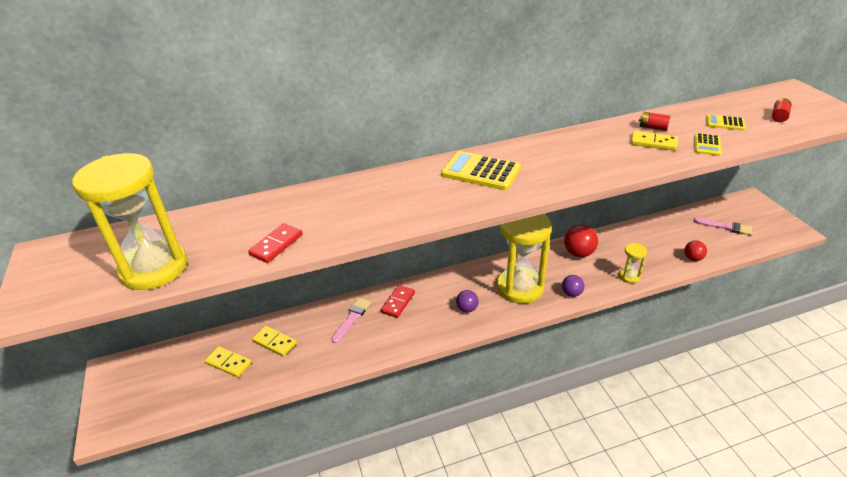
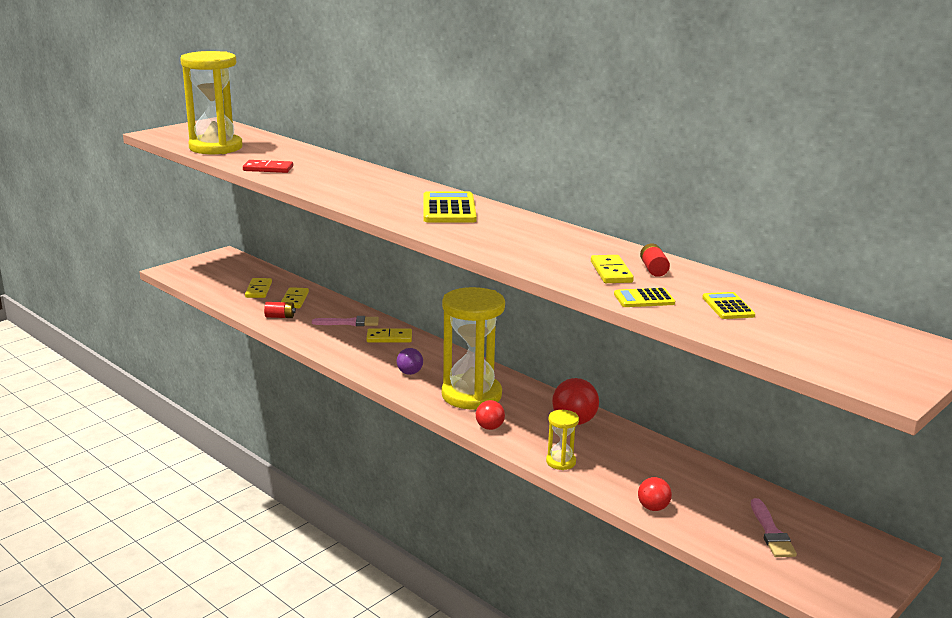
camera: 60 degrees right, 15 degrees down
(398, 302) = (389, 338): red domino -> yellow domino
(571, 293) = (489, 427): purple ball -> red ball
(779, 116) = (805, 339): red battery -> red battery (280, 317)

